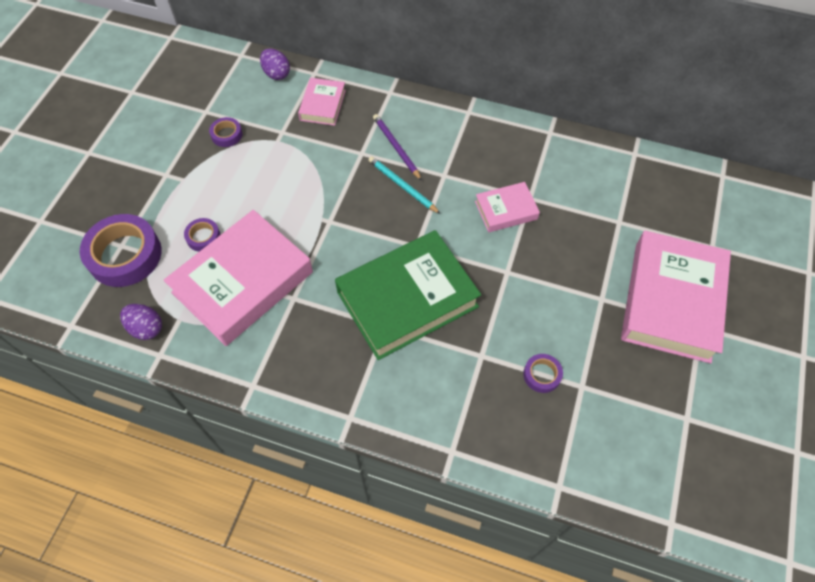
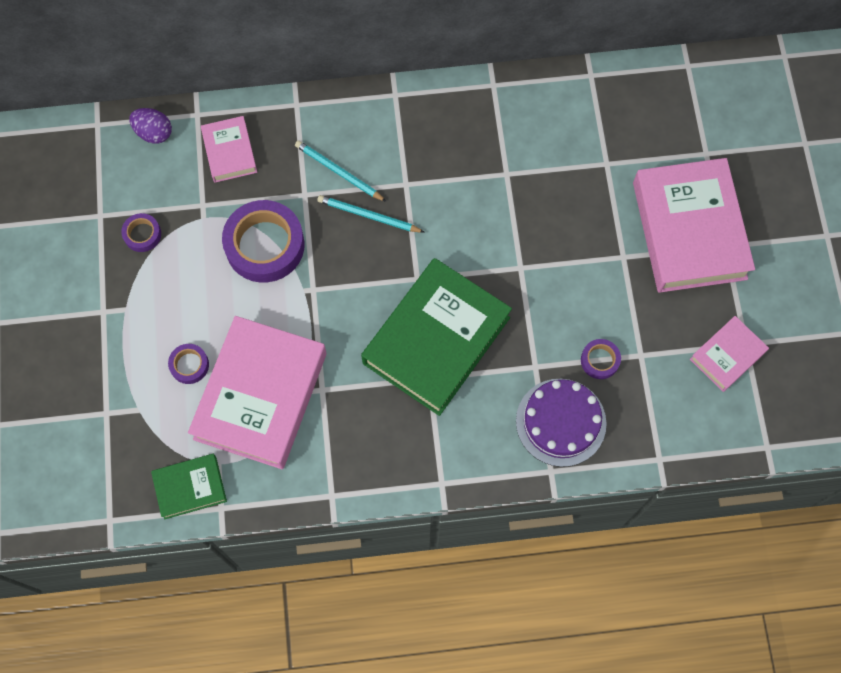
camera: 25 degrees left, 10 degrees up
(125, 255) = (117, 422): purple tape -> purple tape (265, 245)
(146, 328) = (190, 487): purple egg -> green book
(396, 148) = (339, 172): purple pencil -> turquoise pencil
(481, 412) = (561, 422): none -> purple cake
(506, 210) = (488, 198): pink book -> pink book (727, 355)

